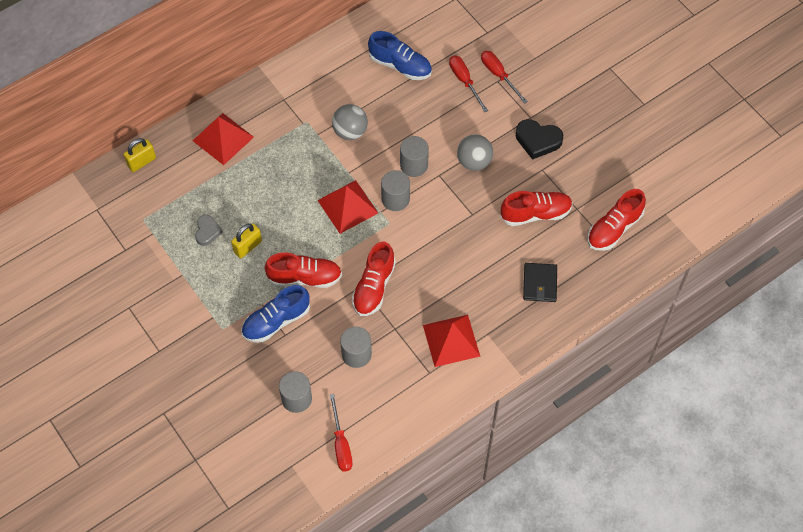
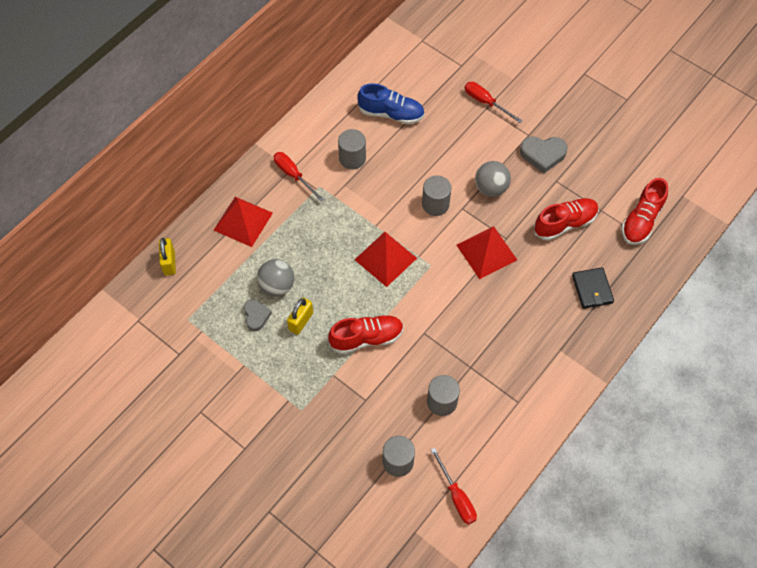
camera: 15 degrees left, 0 degrees up
(142, 162) = (169, 263): yellow padlock -> yellow padlock turned 45 degrees counterclockwise
(276, 321) = (352, 388): blue shoe -> none
(350, 131) = (364, 186): grey ball -> grey ball (277, 286)
(374, 287) = (436, 331): red shoe -> none
(395, 199) = (429, 241): grey cylinder -> grey cylinder (352, 158)
(451, 340) = (528, 365): red pyramid -> red pyramid (486, 252)
(464, 81) = (456, 115): red screwdriver -> red screwdriver (293, 175)
(538, 140) = (543, 155): black heart -> grey heart

